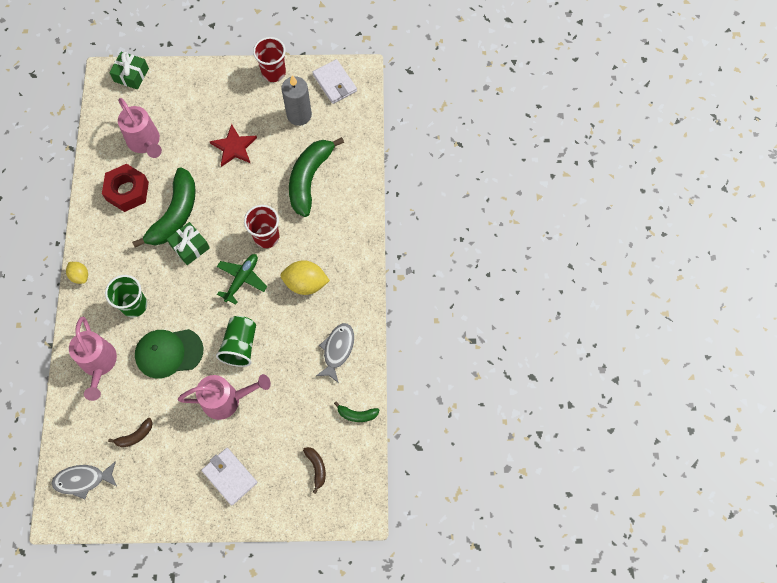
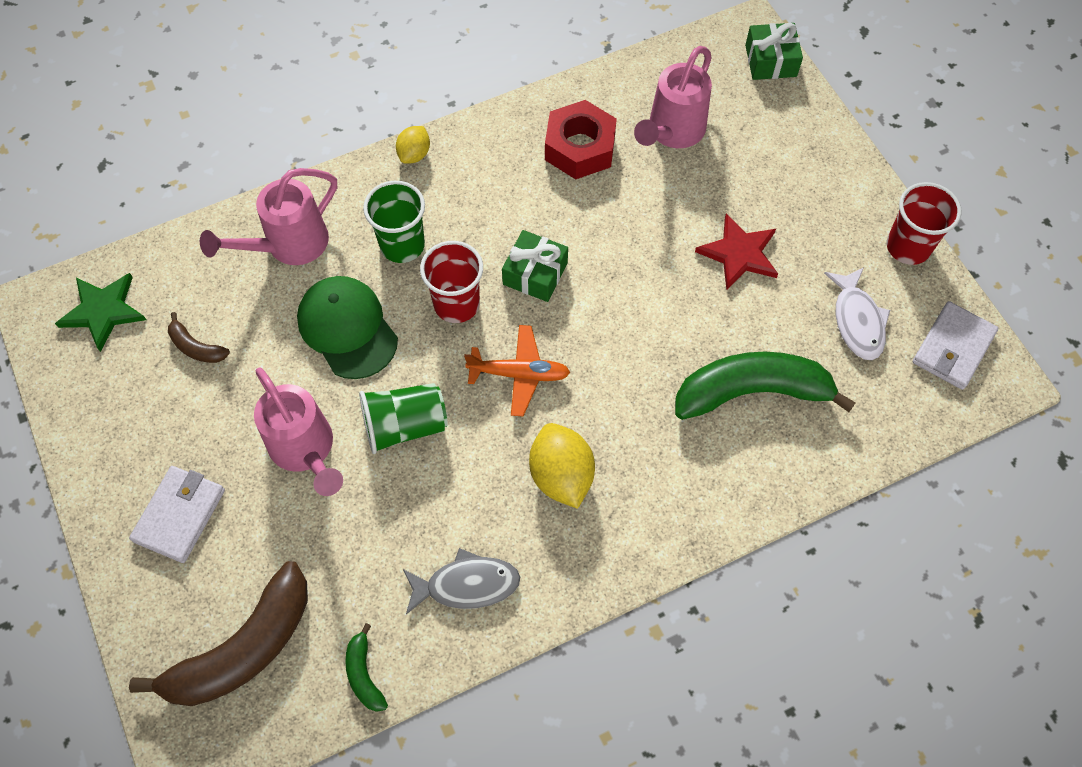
camera: 65 degrees right, 5 degrees down
(83, 480) = (103, 311): grey fish -> green star
(175, 214) = (577, 228): green banana -> none
(242, 279) = (519, 374): green plane -> orange plane
(266, 237) = (611, 375): red cup -> red cup (456, 304)
(299, 115) = (857, 321): grey candle -> white fish
(316, 468) = (243, 649): brown banana -> brown banana, size x2.24

